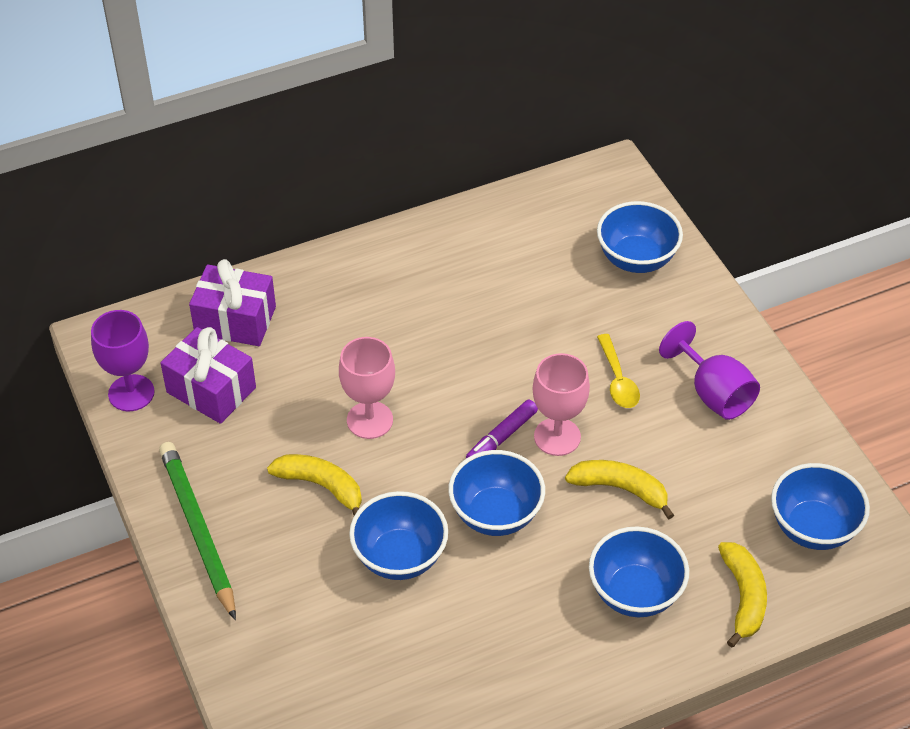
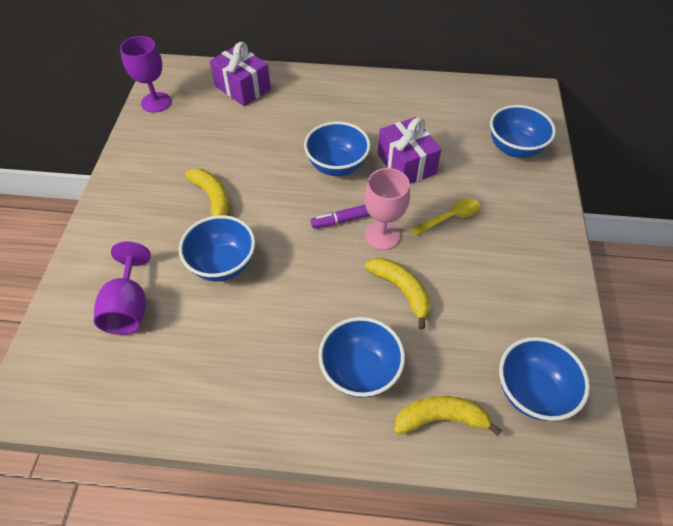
camera: 30 degrees right, 5 degrees up
(198, 530) = (123, 191): green pencil -> none
(211, 390) = (198, 118): purple gift -> purple gift (406, 164)
(370, 420) = (272, 173): pink goblet -> none
(496, 514) = (304, 267): blue bowl -> blue bowl (337, 166)
(618, 380) = (450, 217): yellow spoon -> yellow spoon turned 135 degrees counterclockwise
(713, 393) = (514, 256): purple goblet -> purple goblet (129, 307)
(743, 597) = (440, 418): yellow banana -> yellow banana turned 120 degrees counterclockwise

